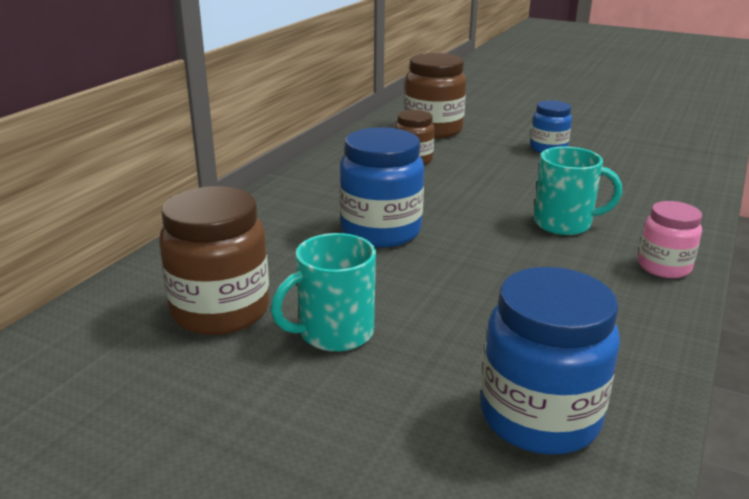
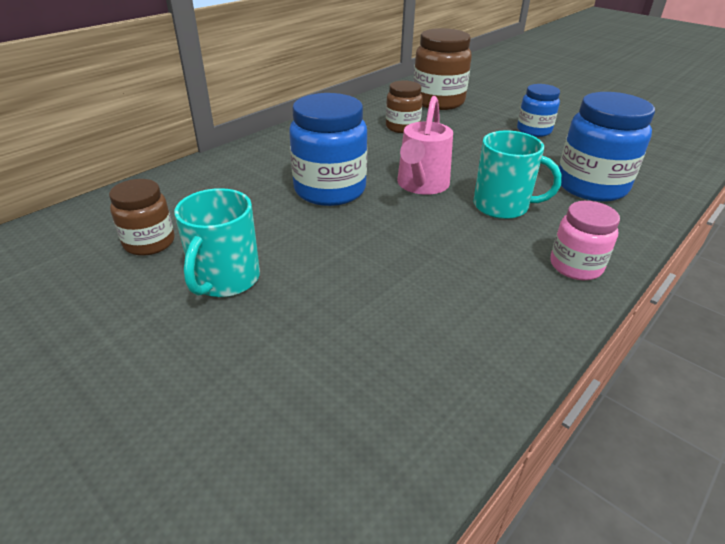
camera: 15 degrees right, 10 degrees up
(220, 311) = (149, 243): brown jar -> brown jar, size x0.59
(334, 333) = (225, 280): turquoise mug -> turquoise mug turned 60 degrees counterclockwise
(472, 215) = (421, 186): none -> pink watering can
(539, 417) = (350, 403): blue jar -> blue jar (591, 186)

